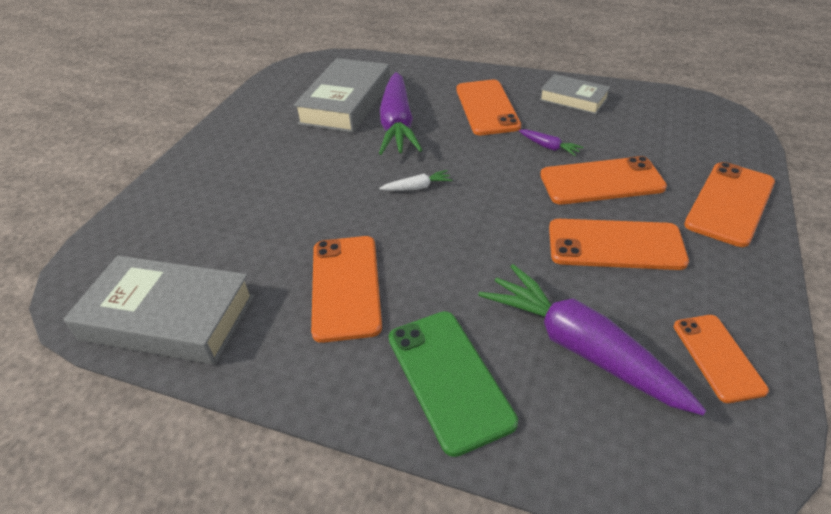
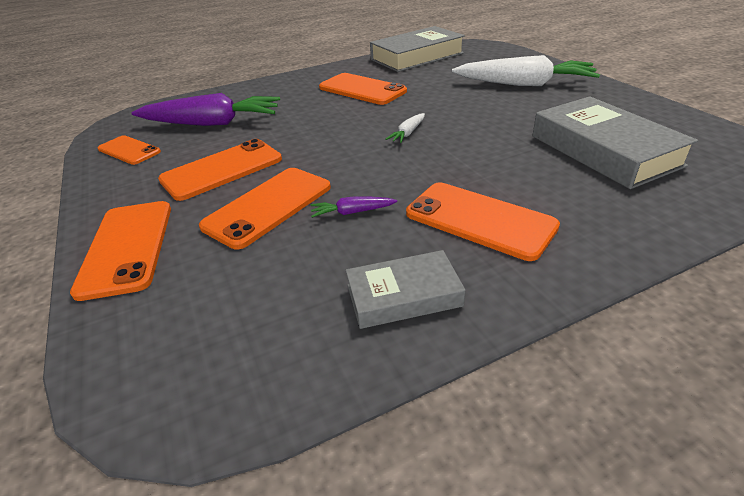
camera: 135 degrees right, 5 degrees down
(230, 180) = (523, 84): none -> white carrot
(397, 124) = (519, 159): purple carrot -> none
(448, 378) = (268, 93): green phone -> none

